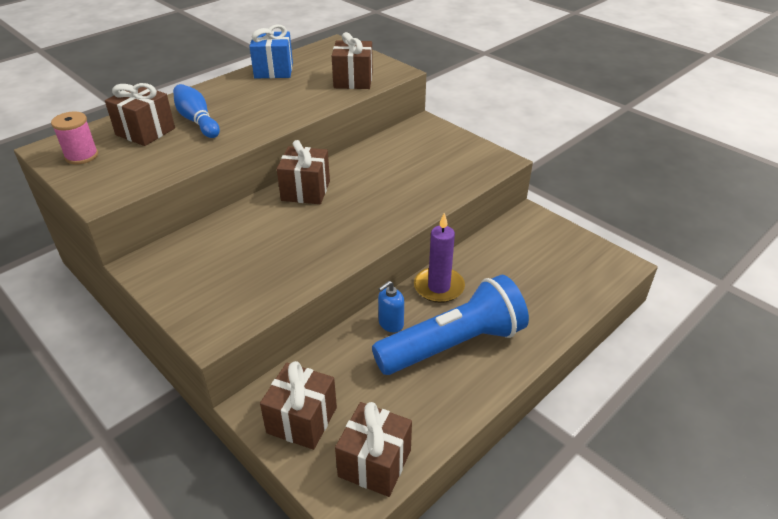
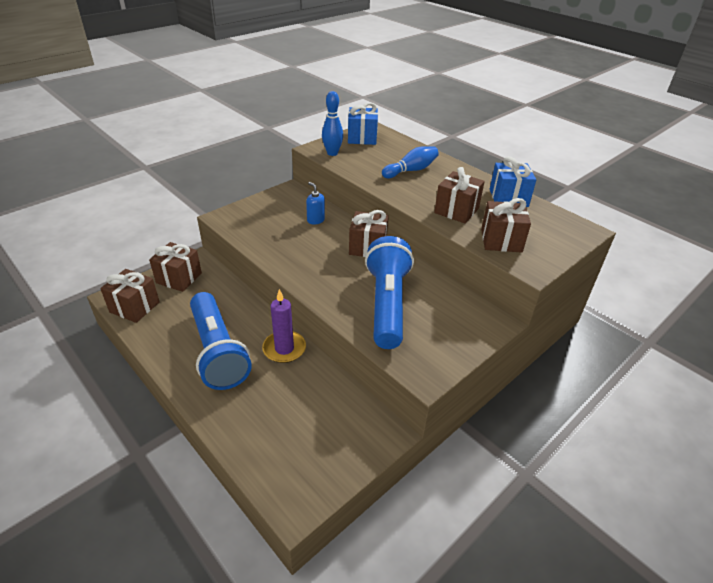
camera: 90 degrees right, 0 degrees up
(82, 156) = (362, 138): pink spool -> blue gift
(124, 180) = (332, 153): none -> blue bowling pin
(145, 132) = (394, 154): brown gift -> brown gift (456, 210)
(390, 324) = (249, 318): blue soap dispenser -> blue soap dispenser (315, 220)
(408, 178) = (387, 304): none -> blue flashlight

